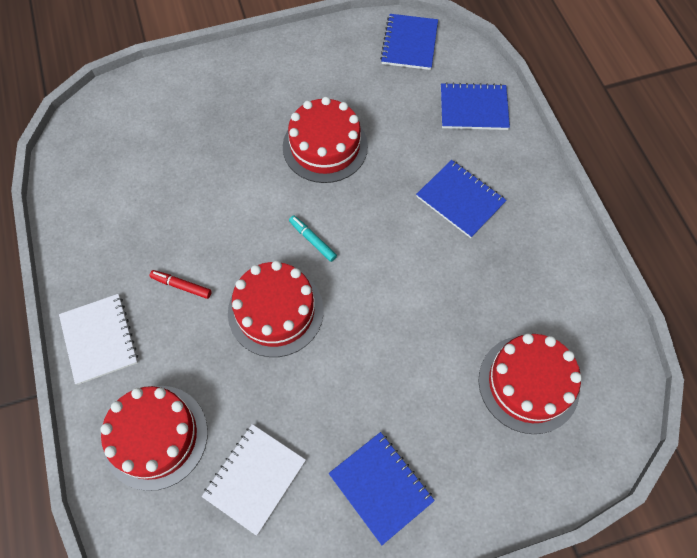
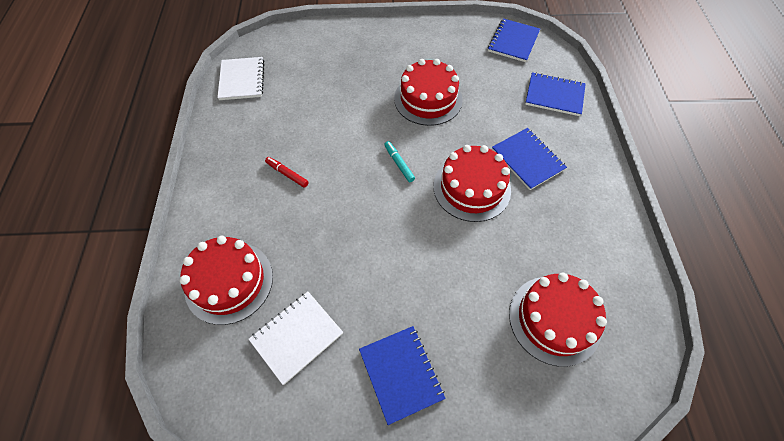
camera: 15 degrees right, 5 degrees down
(99, 339) = (212, 198): white notebook -> white notebook (242, 80)
(275, 311) = (354, 209): red cake -> red cake (471, 188)

